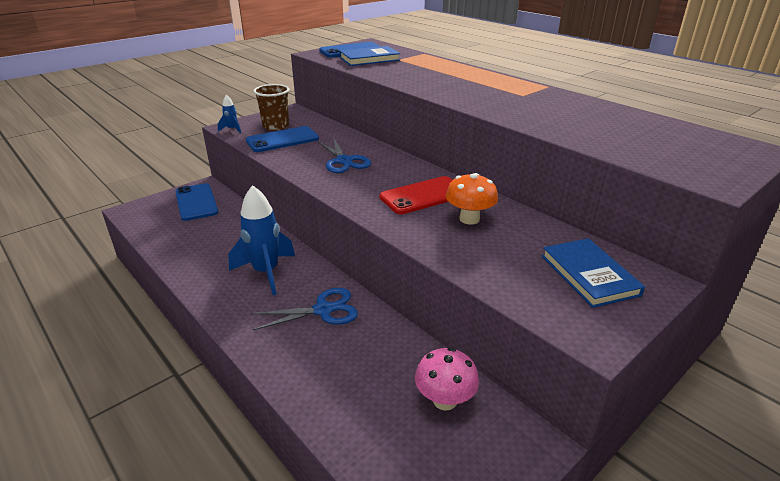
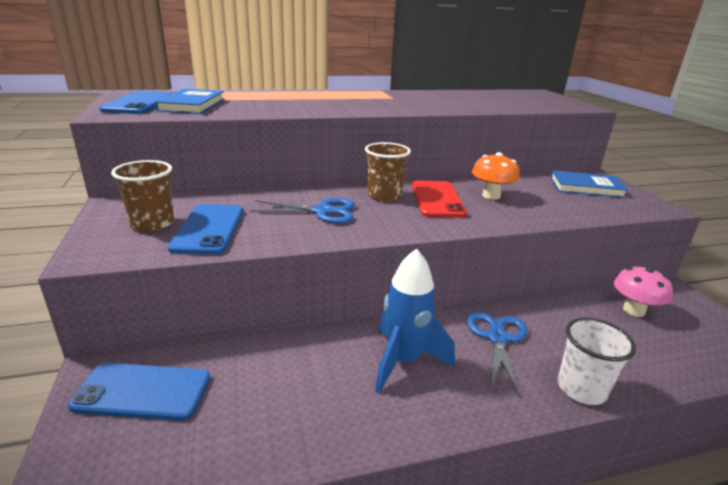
camera: 65 degrees left, 5 degrees down
(232, 129) = (106, 255): blue rocket -> none
(281, 364) = (581, 389): none -> white cup
(403, 174) = (384, 195): none -> brown cup

